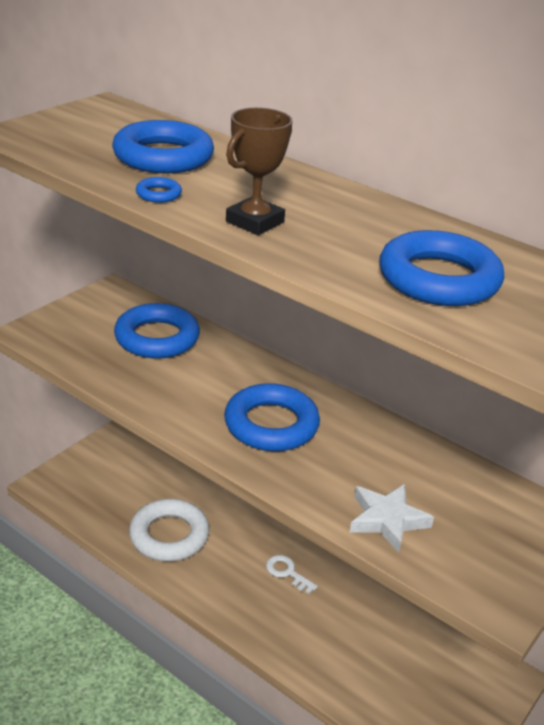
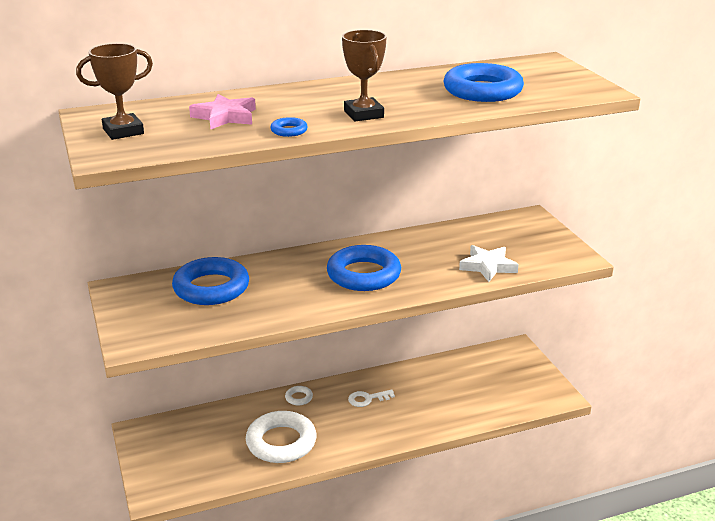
camera: 55 degrees left, 5 degrees down
(77, 126) = (123, 131): none -> brown trophy
(163, 157) = (225, 117): blue ring -> pink star
(245, 518) = (299, 398): none -> white ring

